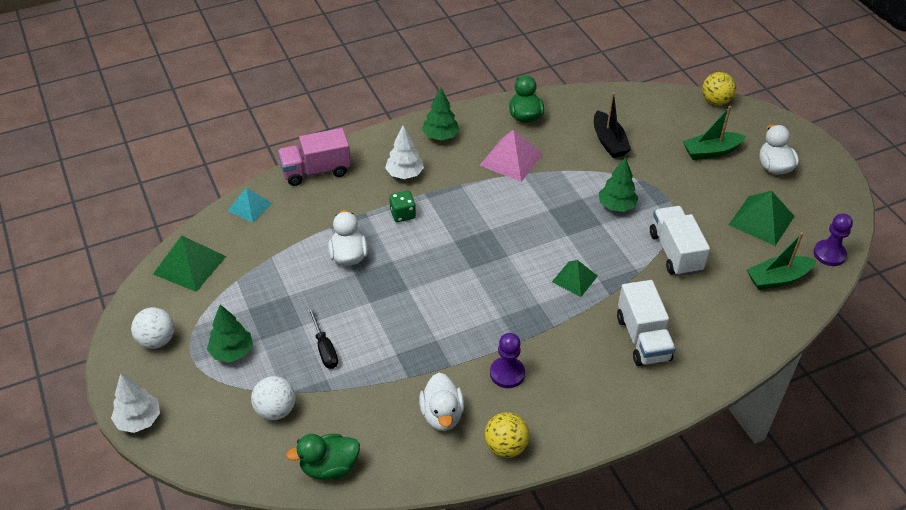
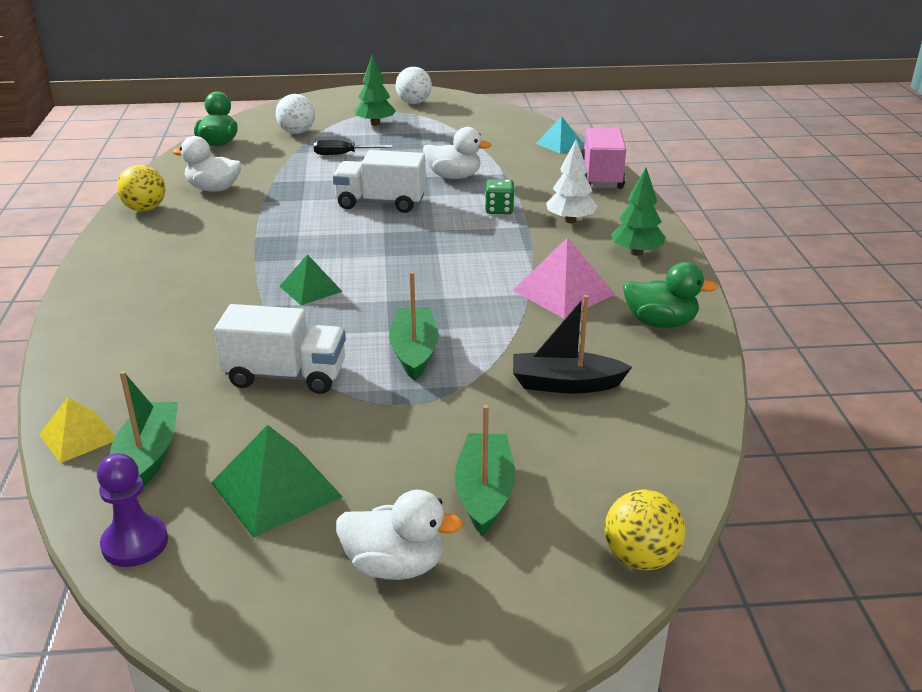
camera: 110 degrees right, 15 degrees down
(139, 420) = (339, 94): white tree -> none
(189, 265) = (494, 117): green pyramid -> none
(507, 373) = (223, 225): purple pawn -> none
(616, 206) = (414, 352): green tree -> green boat
(643, 338) = (176, 310): white truck -> white truck (380, 203)
(786, 317) = (78, 436): none -> yellow pyramid

